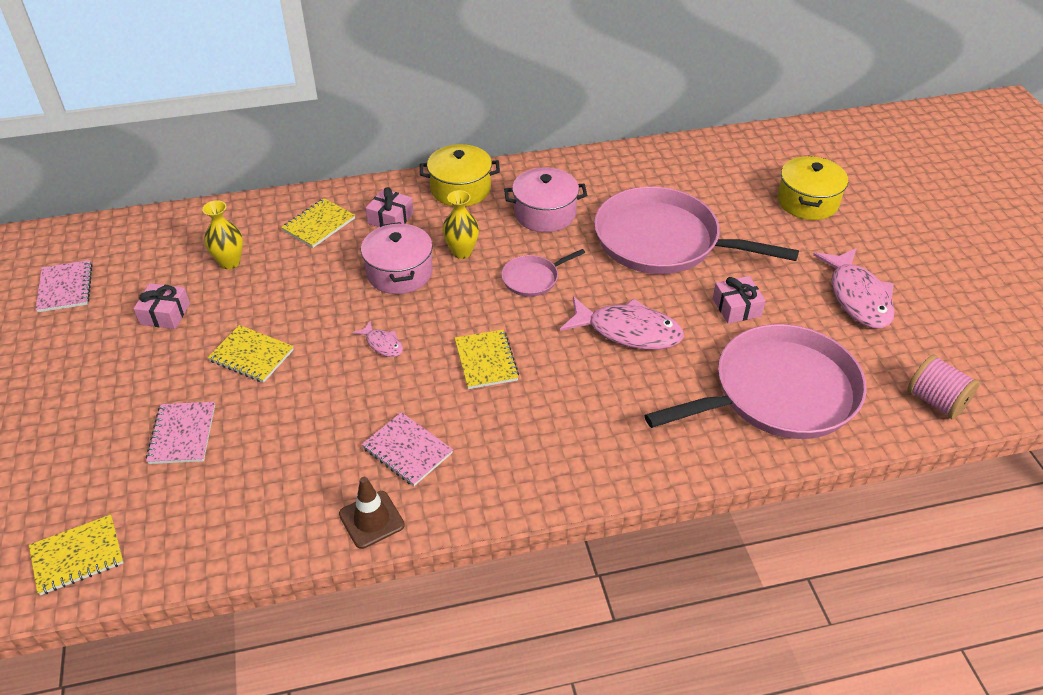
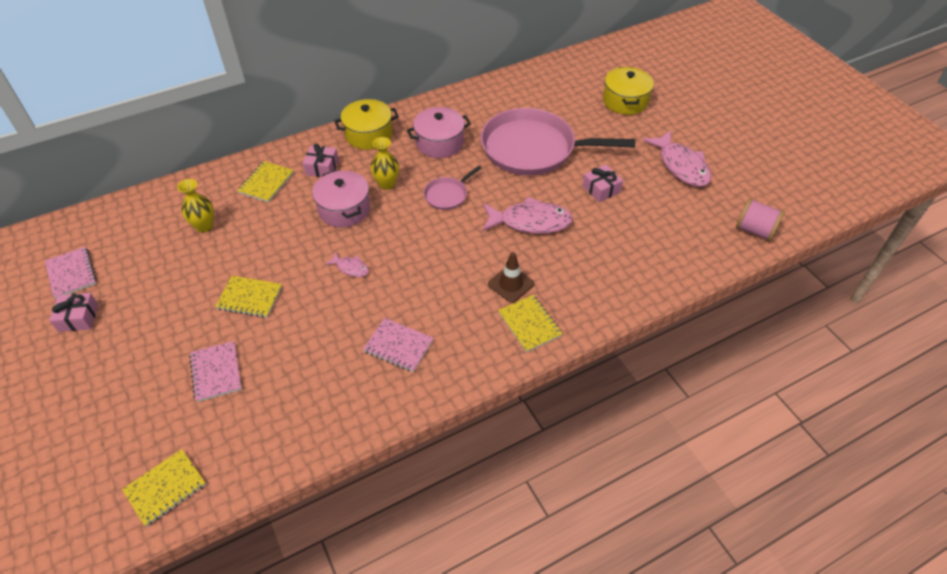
camera: 15 degrees left, 5 degrees up
(165, 314) = (165, 278): pink gift -> pink gift (78, 318)
(371, 519) = (389, 404): brown traffic cone -> brown traffic cone (511, 284)
(486, 361) = (434, 265): yellow notebook -> yellow notebook (529, 324)
(778, 393) = (649, 246): pink pan -> none

